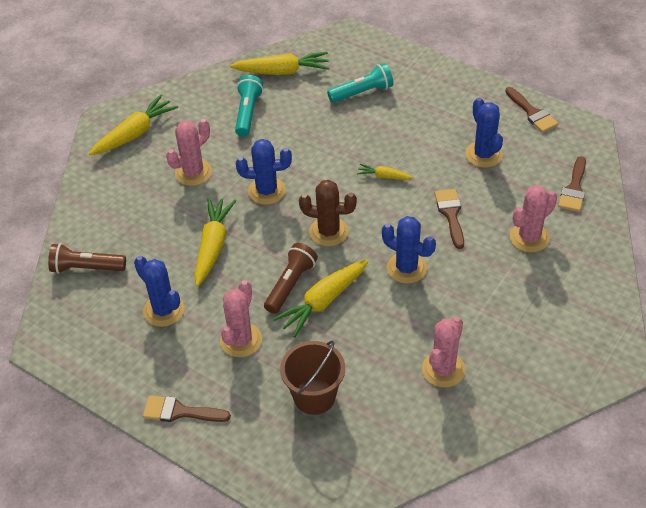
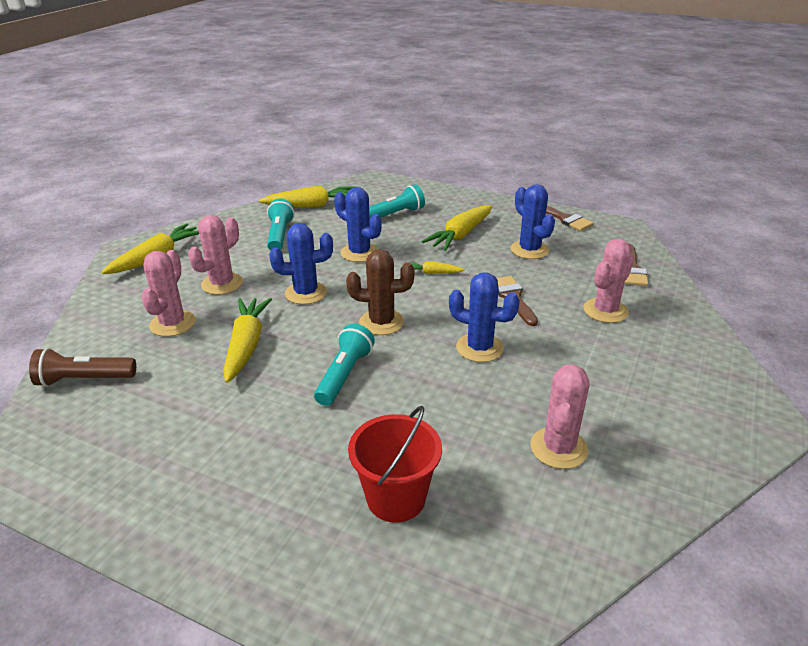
camera: 10 degrees left, 15 degrees down
(164, 310) = (183, 415): blue cactus -> blue cactus (359, 253)
(180, 412) = (203, 539): brown brush -> none
(241, 340) = (287, 440): pink cactus -> pink cactus (173, 323)
(290, 284) = (344, 375): brown flashlight -> turquoise flashlight
(314, 396) = (396, 498): brown bucket -> red bucket
(323, 302) = (387, 389): yellow carrot -> yellow carrot (460, 235)

